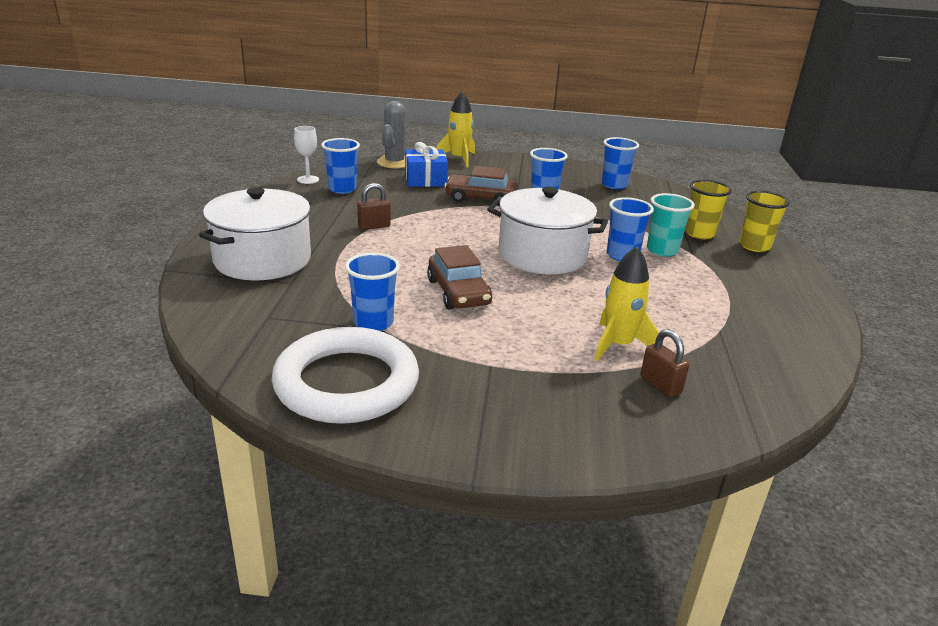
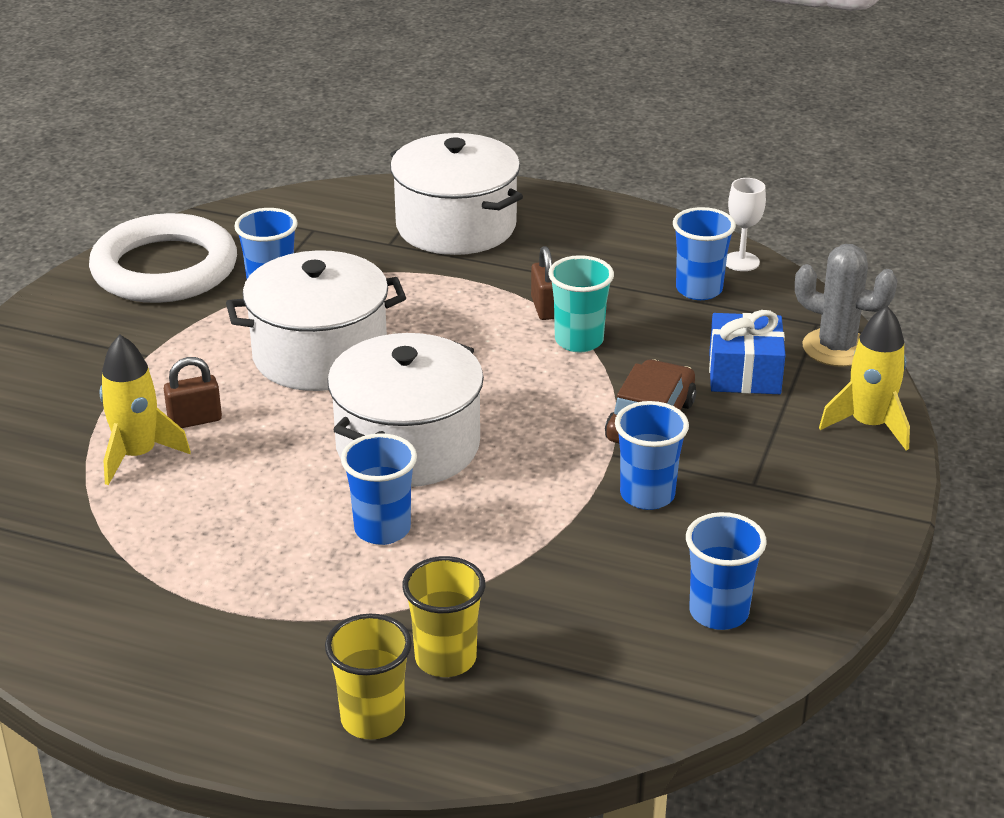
camera: 105 degrees right, 5 degrees up
(458, 292) = (320, 355): brown car -> white pot
(660, 385) = (42, 465): brown padlock -> brown padlock (195, 420)
(662, 250) = (389, 583): turquoise cup -> turquoise cup (579, 341)

